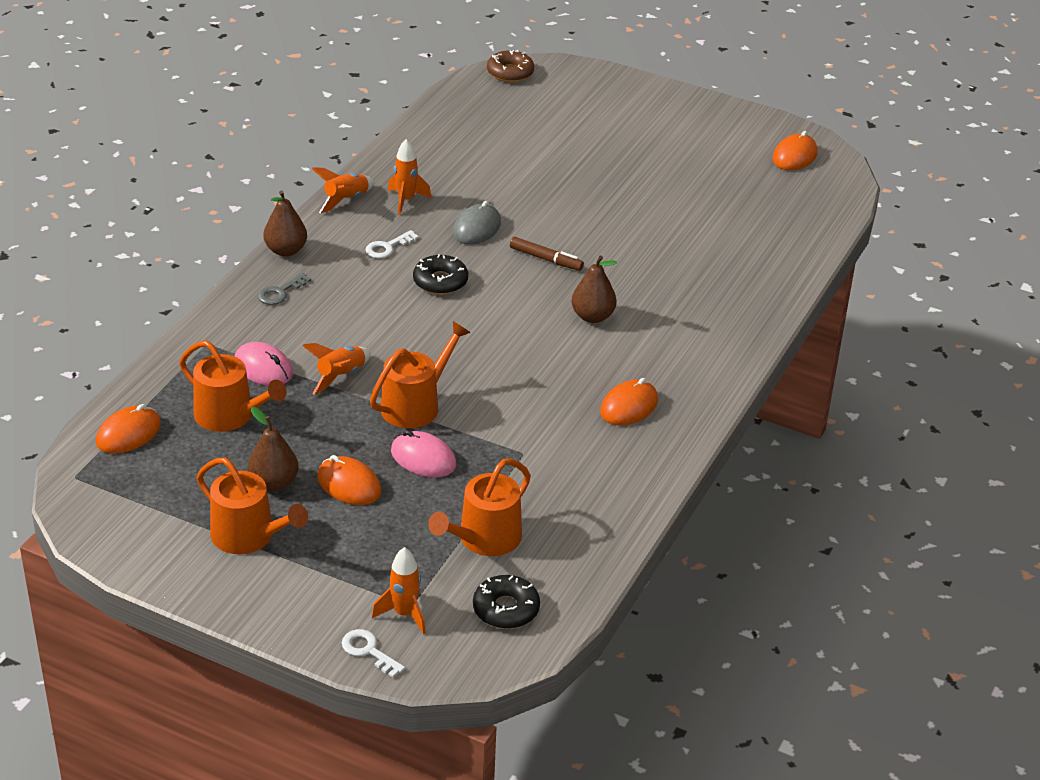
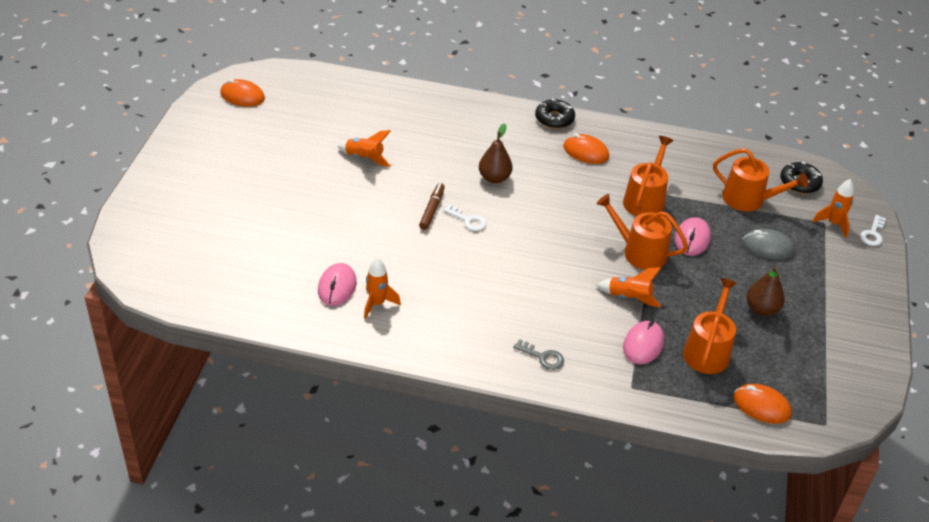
camera: 105 degrees left, 5 degrees up
(248, 536) = (819, 310): orange watering can -> orange watering can (645, 200)
(286, 250) = (482, 367): brown pear -> none
(346, 200) = (390, 343): orange rocket -> orange rocket (364, 158)
(349, 484) = (739, 270): orange mouse -> none
(387, 247) = (452, 303): white key -> white key (468, 220)
(440, 281) = (486, 263): black donut -> black donut (554, 119)
(441, 180) = (337, 287): none -> pink mouse
(477, 228) = (404, 254): grey mouse -> grey mouse (767, 247)
(510, 73) = (136, 270): brown donut -> none

